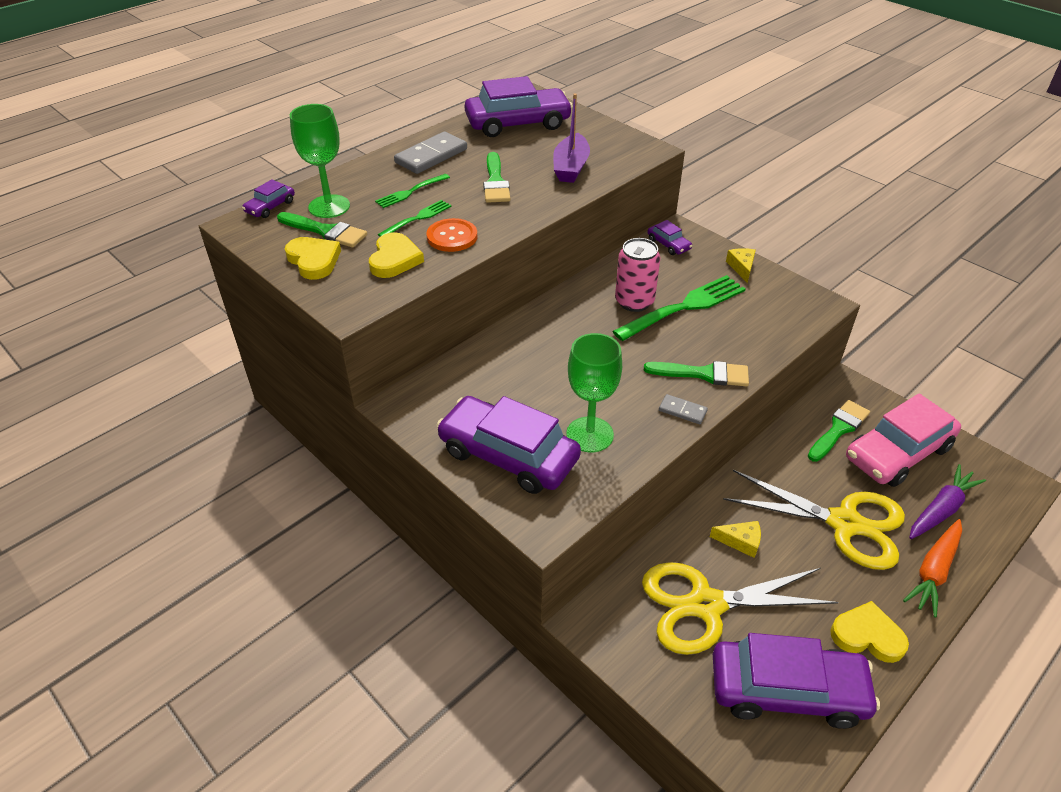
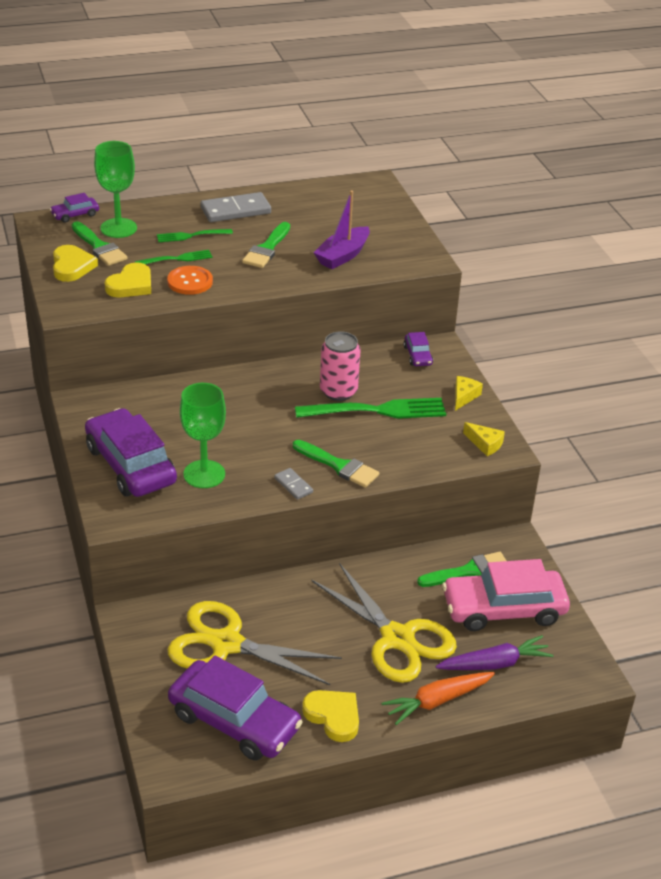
camera: 25 degrees right, 5 degrees down
(518, 123) = (337, 203): purple car -> none
(740, 541) = (296, 615): yellow cheese -> yellow cheese (485, 444)

